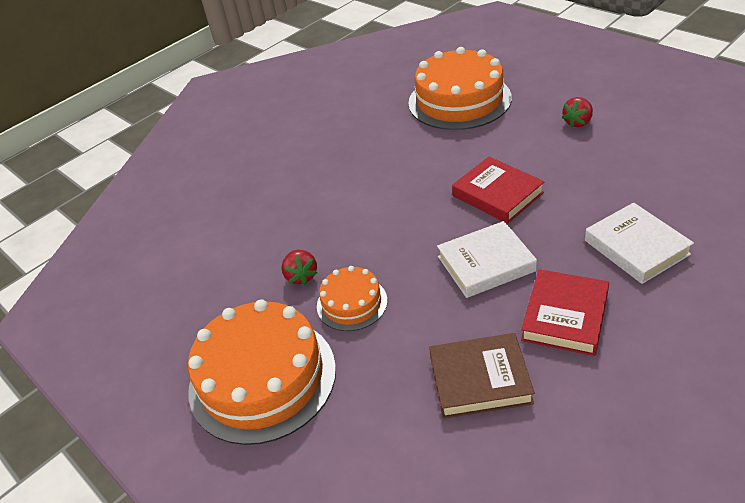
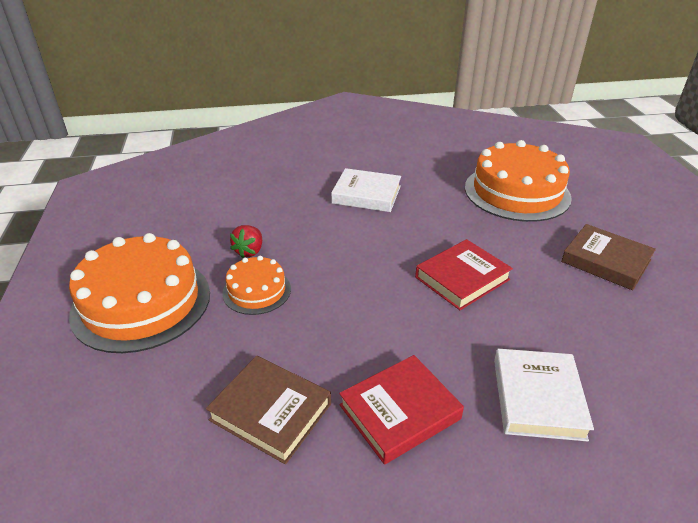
camera: 30 degrees right, 5 degrees down
(486, 264) = (386, 325): white book -> white book (366, 194)
(497, 194) = (462, 278): red book -> red book turned 60 degrees clockwise
(577, 122) = (605, 261): red strawberry -> brown book

